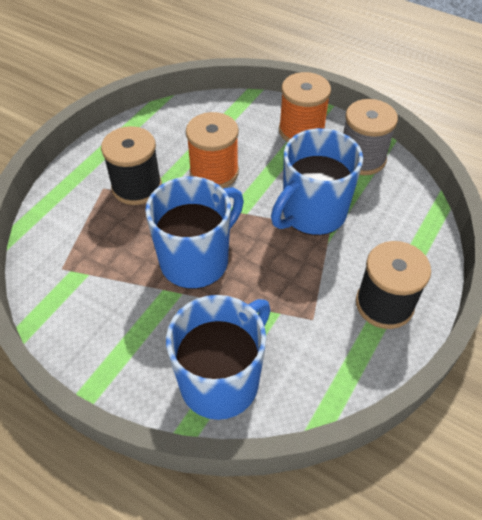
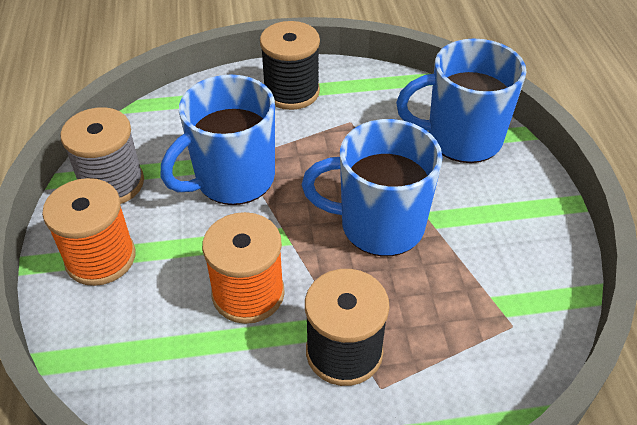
camera: 130 degrees left, 5 degrees down
(312, 213) = (233, 179): blue mug -> blue mug turned 135 degrees clockwise

